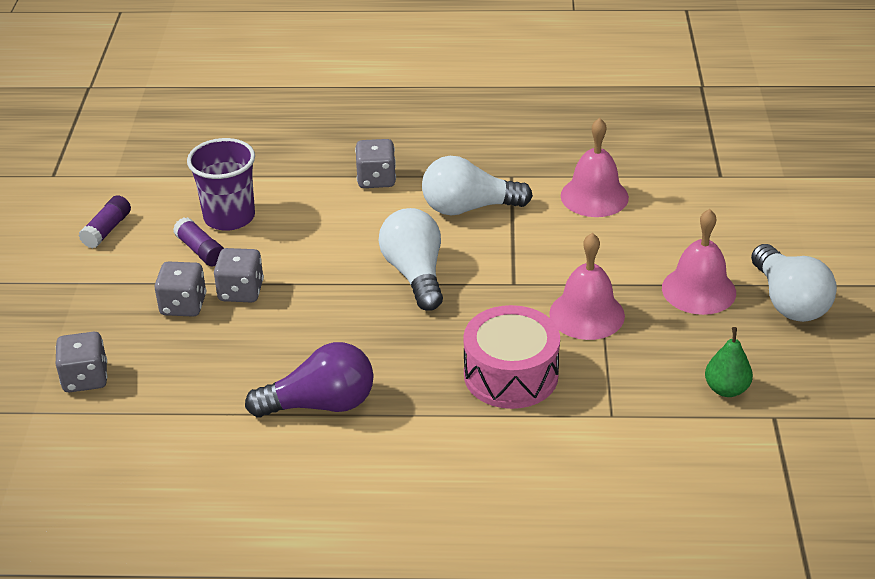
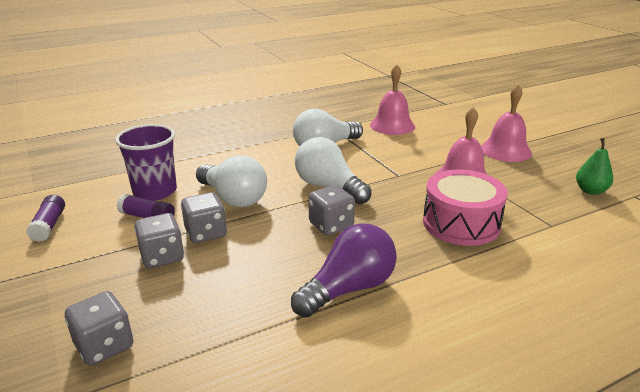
camera: 30 degrees left, 10 degrees down
(376, 179) = (247, 147): grey dice -> grey dice (331, 225)
(788, 301) = (556, 143): white light bulb -> white light bulb (233, 198)

